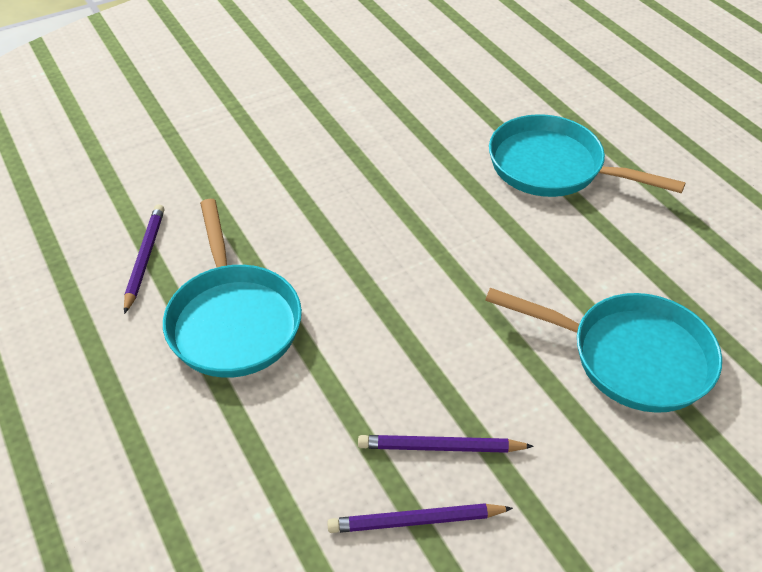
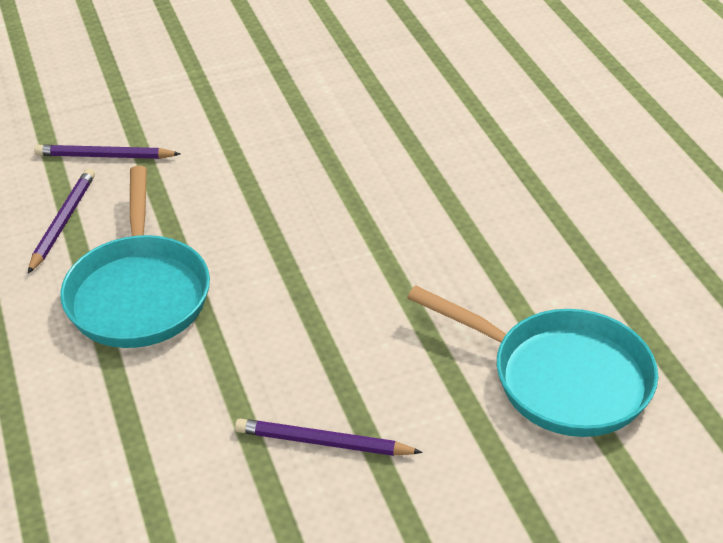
camera: 10 degrees right, 5 degrees down
(415, 521) = (276, 510): purple pencil -> purple pencil (104, 156)
(553, 167) = (535, 171): turquoise pan -> none

